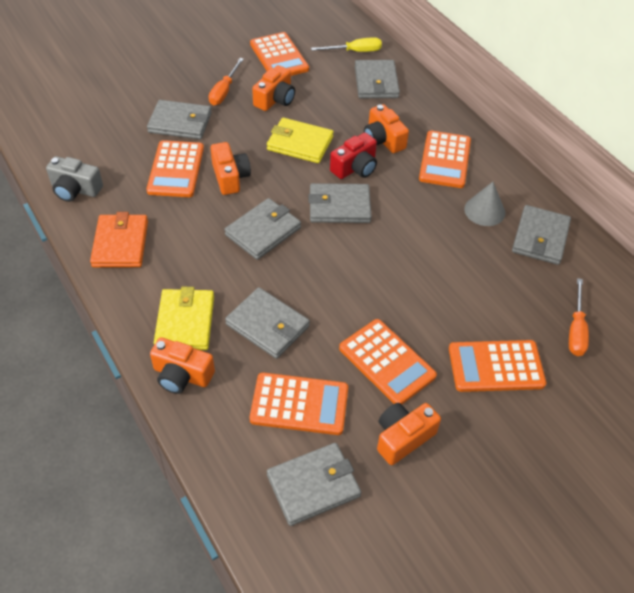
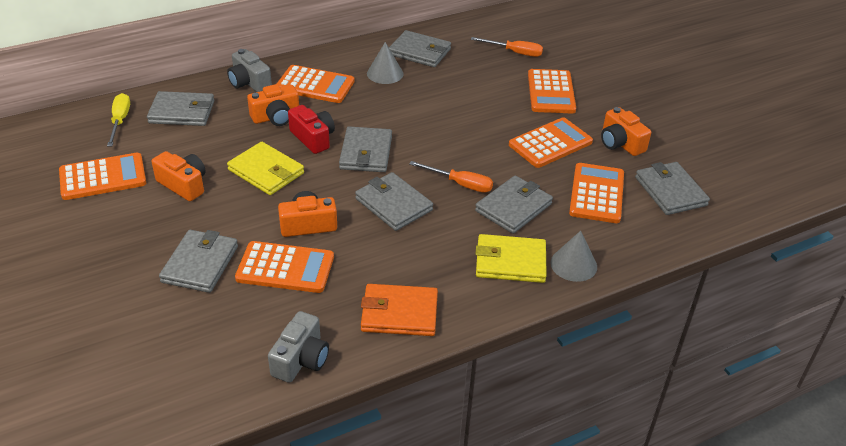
camera: 85 degrees left, 10 degrees down
(182, 375) = (573, 264): orange camera -> grey cone
(224, 91) = (152, 225): orange screwdriver -> orange screwdriver (460, 184)
(300, 143) = (266, 171): yellow wallet -> yellow wallet turned 75 degrees counterclockwise
(435, 115) = (249, 82): none -> grey camera

